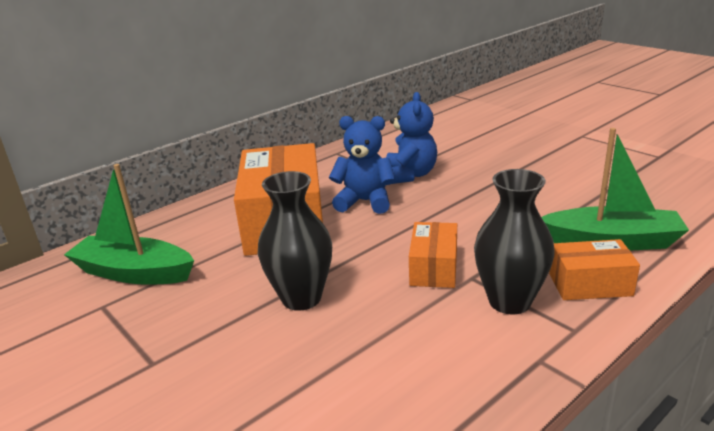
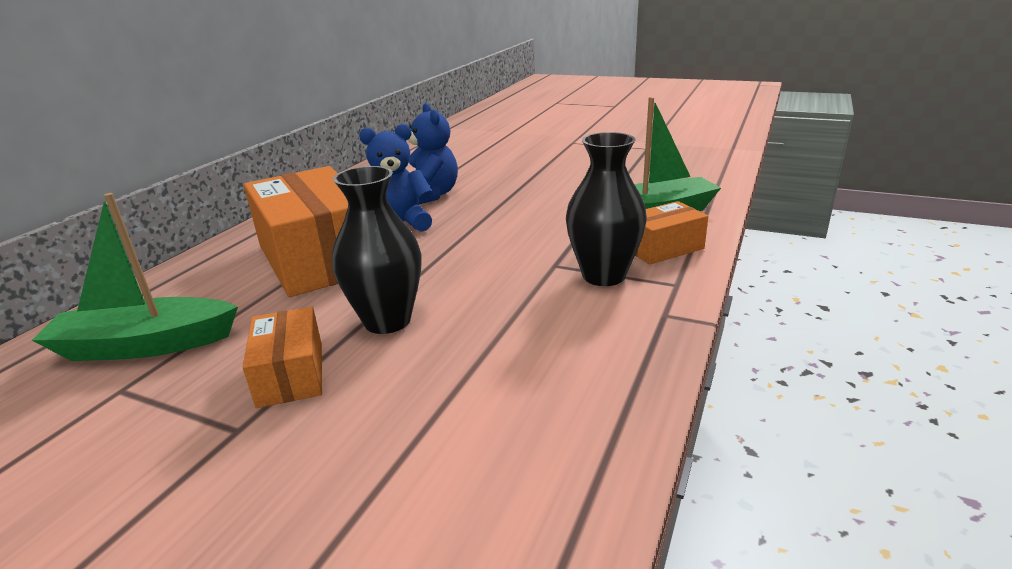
camera: 25 degrees left, 0 degrees up
(433, 268) = (511, 265): orange box -> orange box (290, 374)

